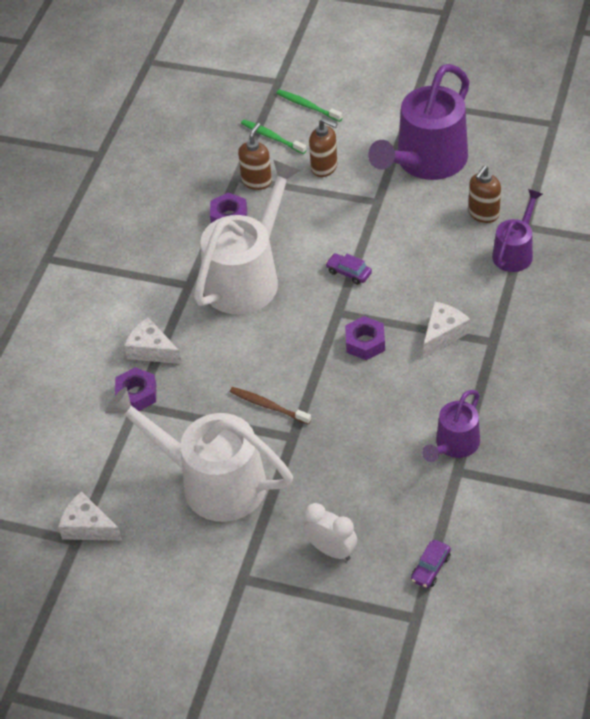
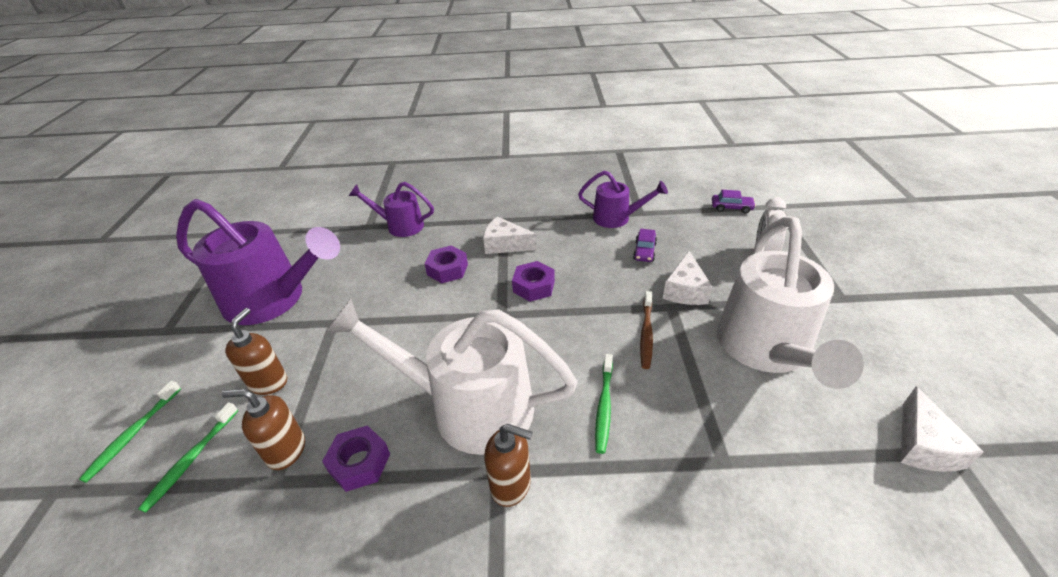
camera: 110 degrees left, 10 degrees down
(136, 394) = (707, 467): purple nut -> purple nut (447, 269)
(151, 350) = (629, 476): white cheese -> white cheese (685, 290)
(210, 354) = (604, 406): none -> green toothbrush
(348, 272) = (443, 319): purple car -> purple car (644, 251)
(483, 214) = (353, 250): brown soap dispenser -> brown soap dispenser (511, 485)

